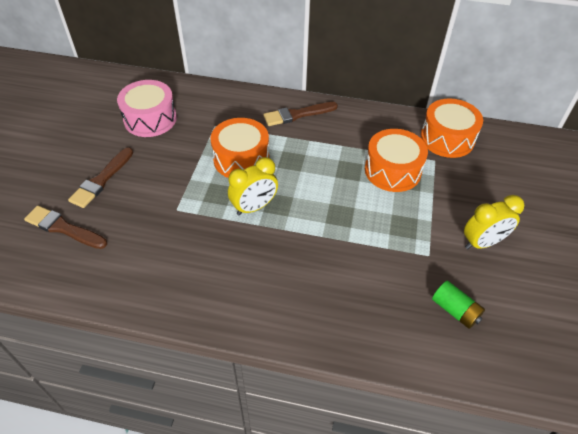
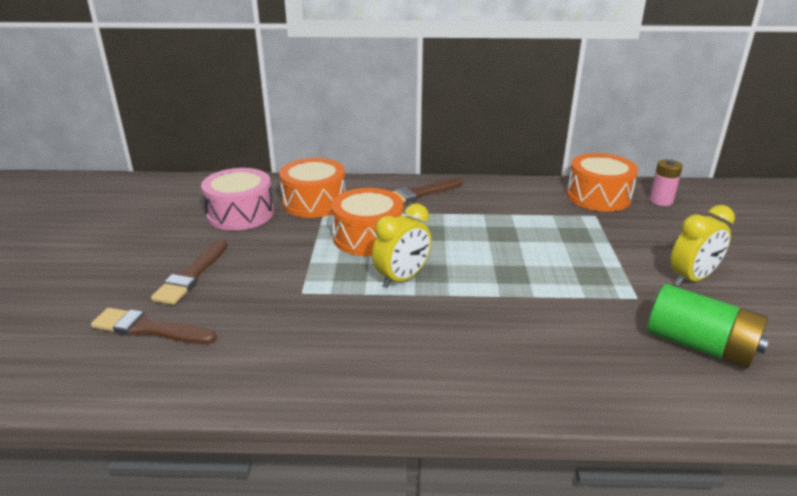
camera: 10 degrees left, 20 degrees down
(392, 170) = (553, 228): orange drum -> orange drum (314, 202)
(455, 310) = (700, 345): green battery -> green battery, size x1.63
(499, 151) = (661, 201): none -> pink battery

